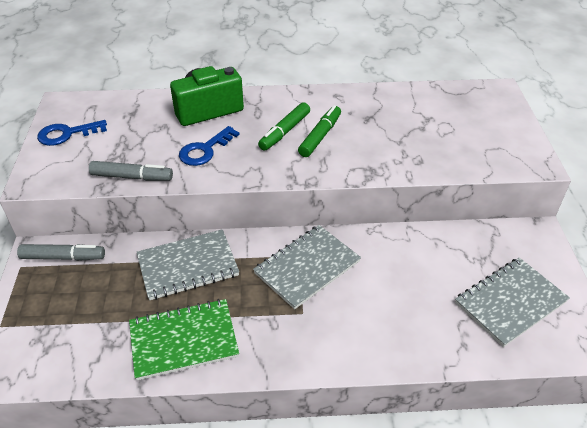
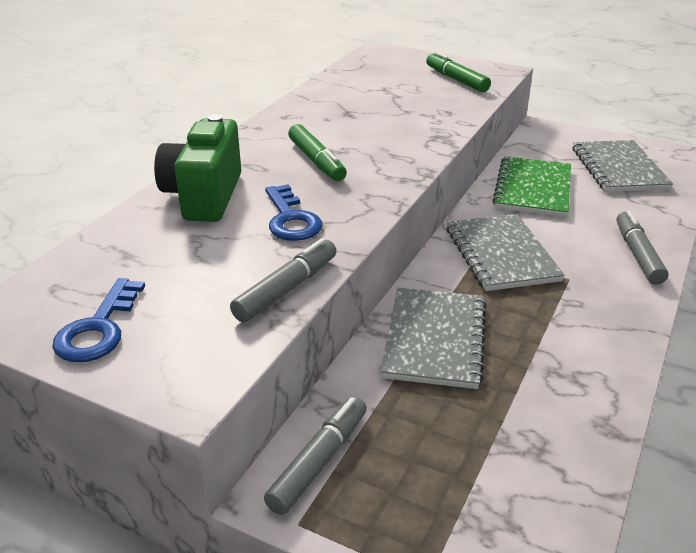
camera: 60 degrees left, 10 degrees down
(183, 340) = (566, 378): green notebook -> green notebook (533, 189)
(320, 136) = (350, 145): green marker -> green marker (456, 80)
(368, 346) = (637, 254): none -> grey marker

